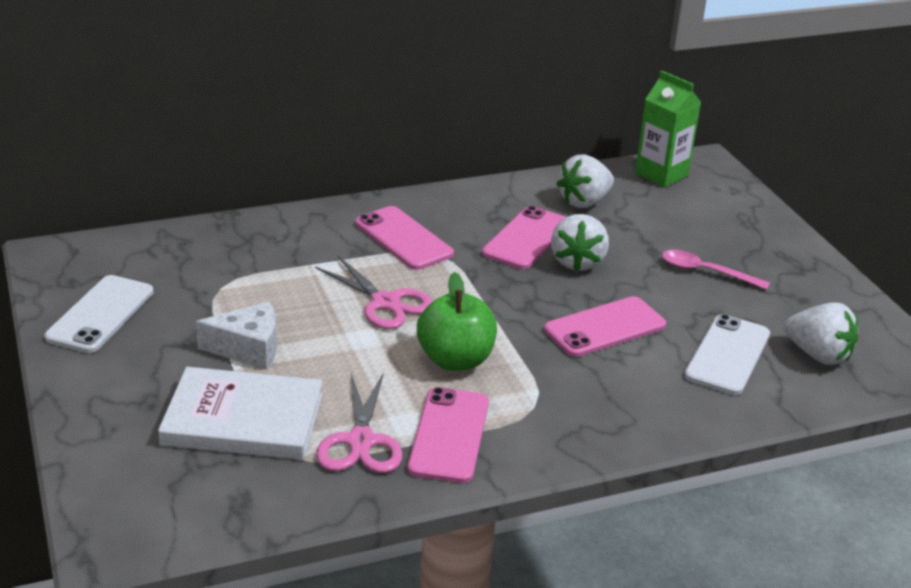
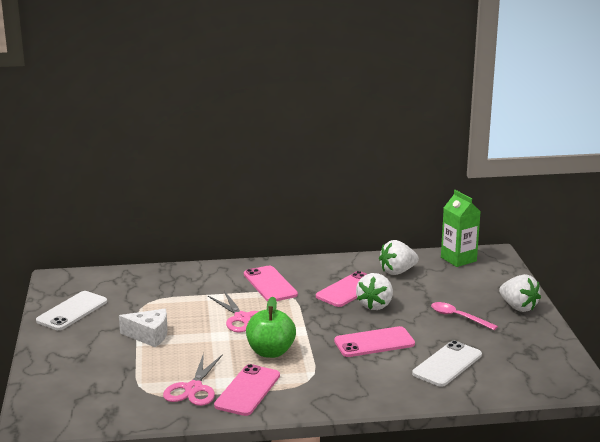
camera: 15 degrees right, 10 degrees down
(243, 419) = (130, 371): white book -> none
(818, 355) = (509, 369): white strawberry -> white strawberry (518, 307)

